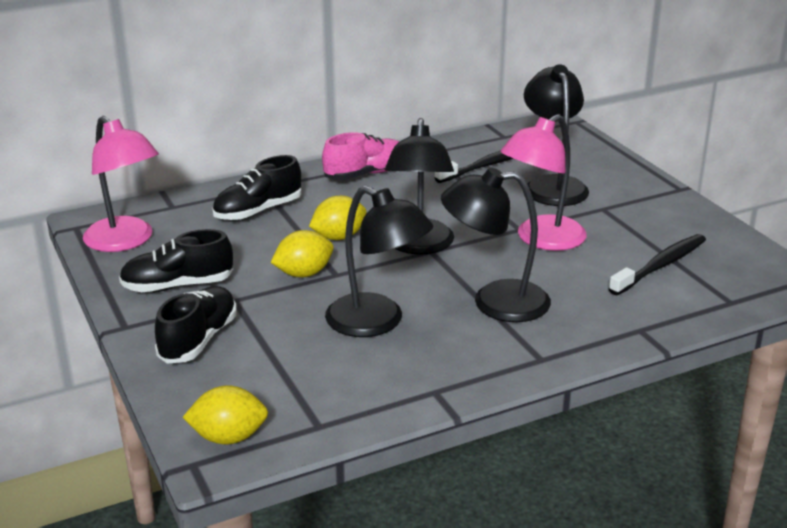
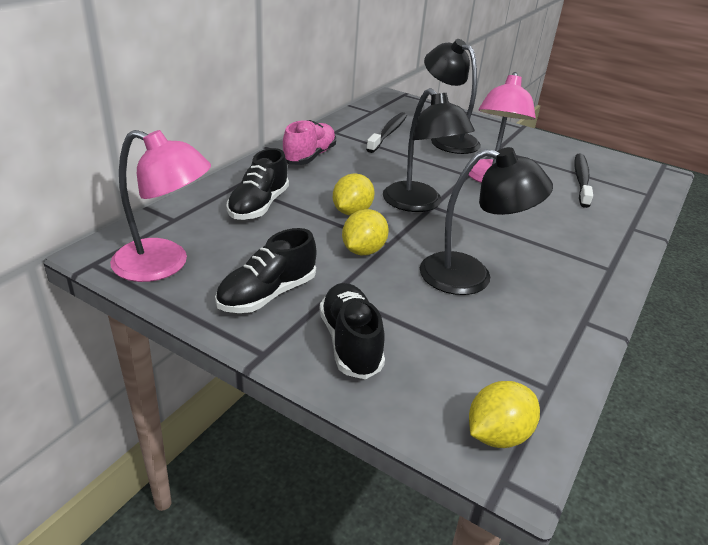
camera: 35 degrees left, 5 degrees up
(495, 302) = (525, 234): black lamp -> none

